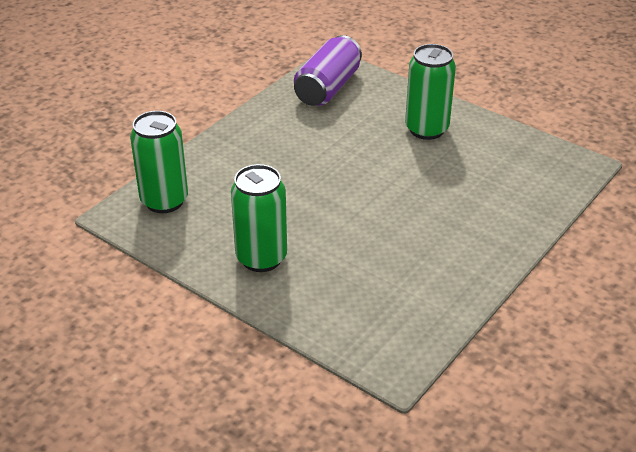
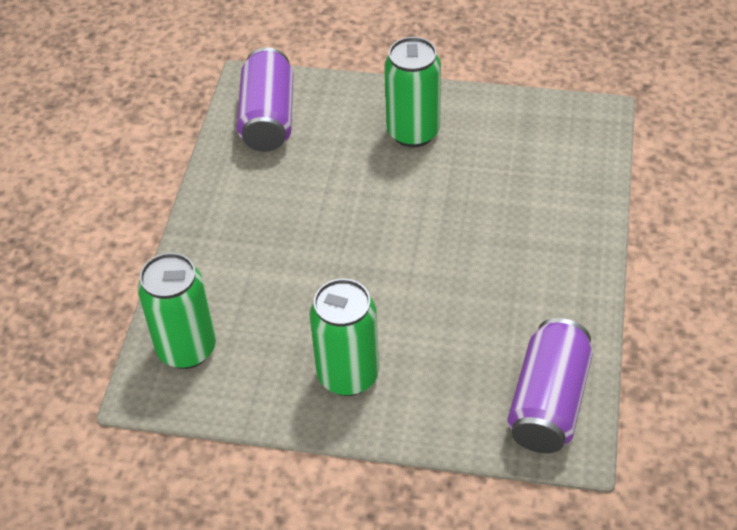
camera: 25 degrees left, 10 degrees up
(397, 333) = (548, 402): none -> purple can

